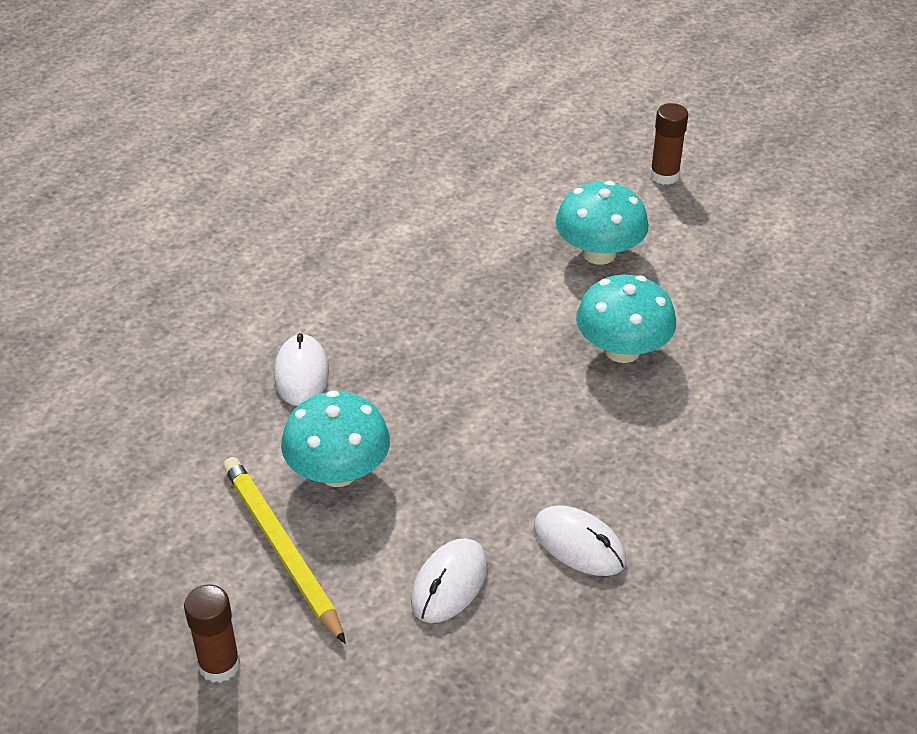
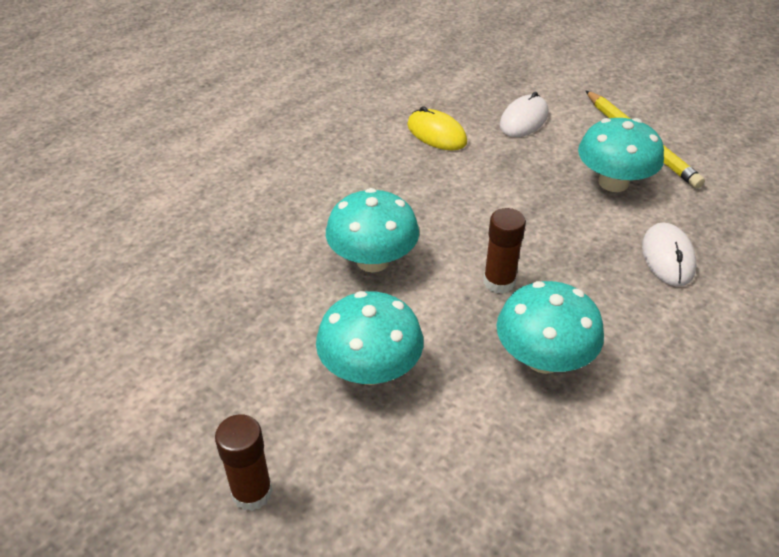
camera: 175 degrees left, 0 degrees up
(219, 665) = (658, 93): brown glue stick -> brown glue stick (499, 282)
(446, 270) = (543, 358): none -> turquoise mushroom
(579, 544) = (436, 134): white mouse -> yellow mouse

